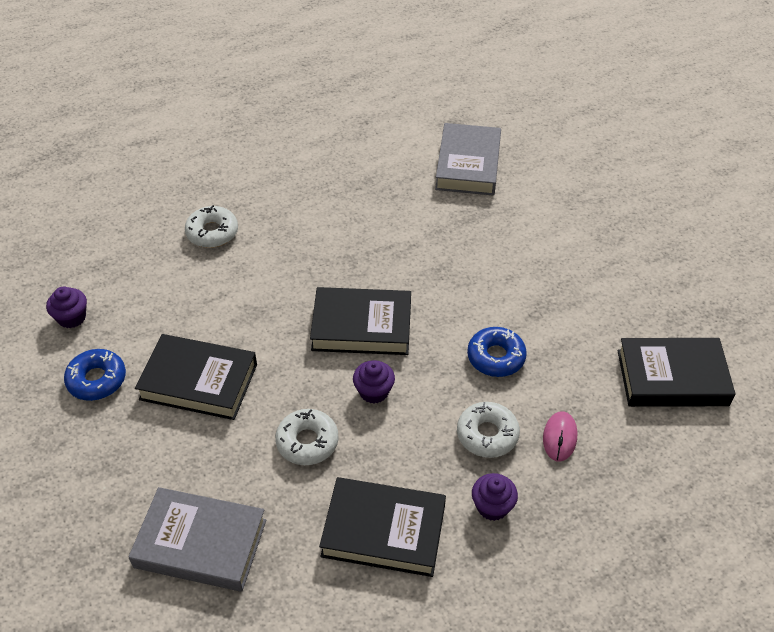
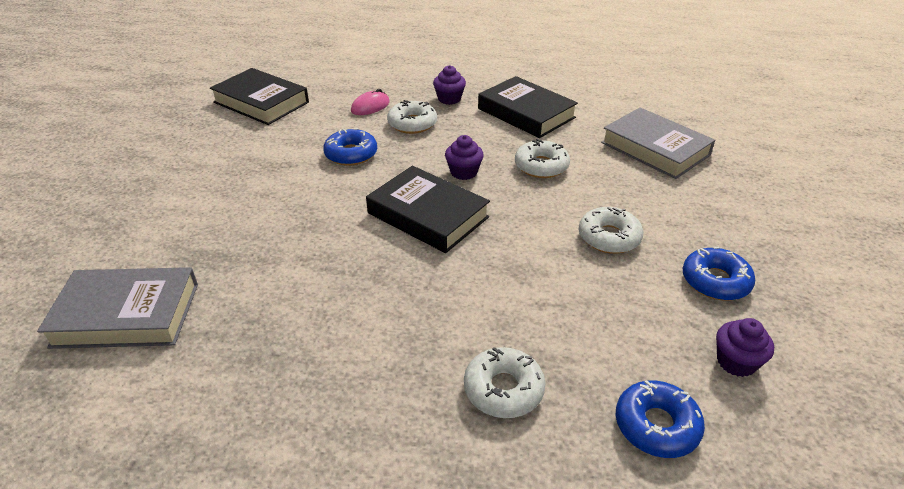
camera: 145 degrees left, 10 degrees down
(114, 255) = (656, 425): none -> blue donut
(198, 382) = (609, 237): black book -> white donut
(468, 165) = (127, 315): grey book -> grey book turned 45 degrees clockwise

